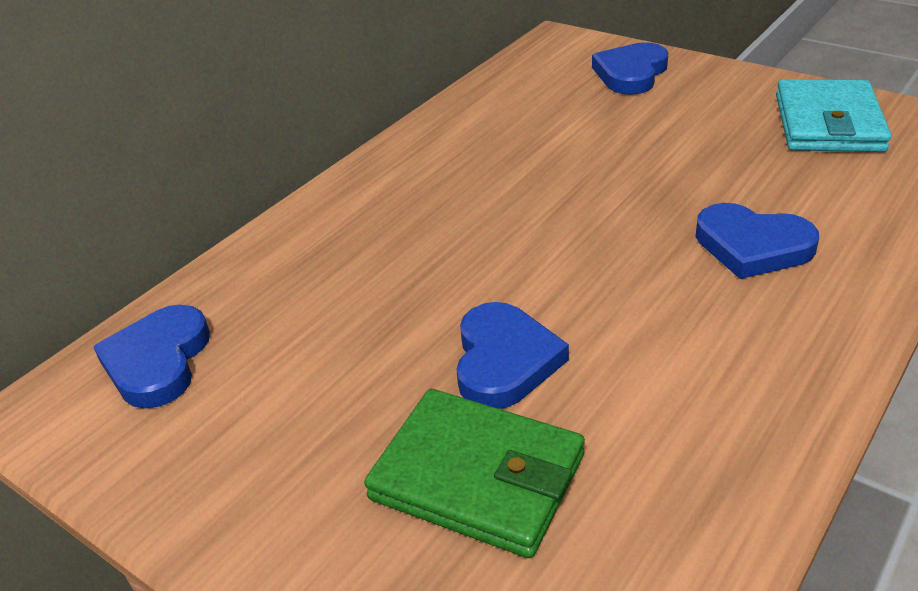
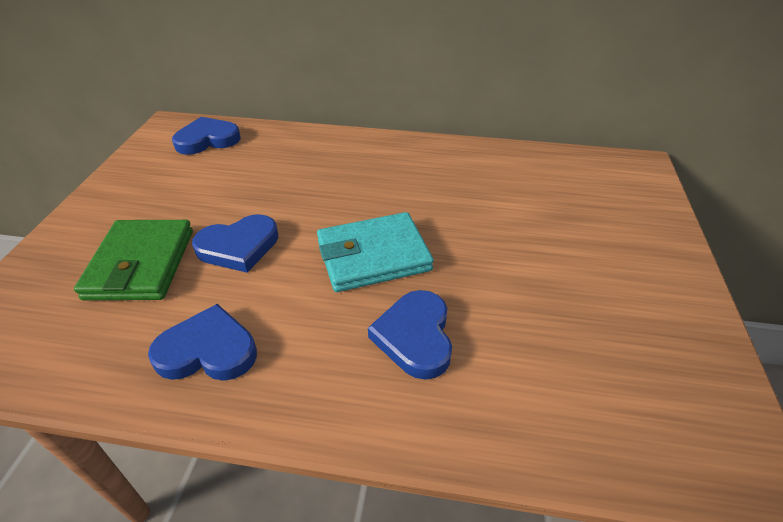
camera: 60 degrees right, 5 degrees up
(631, 73) = (624, 213): blue heart -> blue heart (208, 350)
(828, 123) = (654, 355): turquoise wallet -> turquoise wallet (373, 256)

